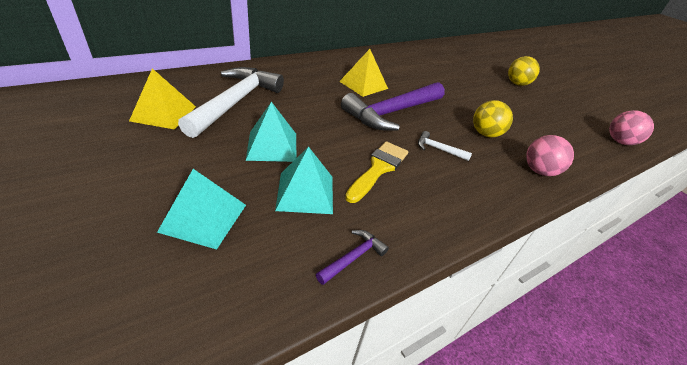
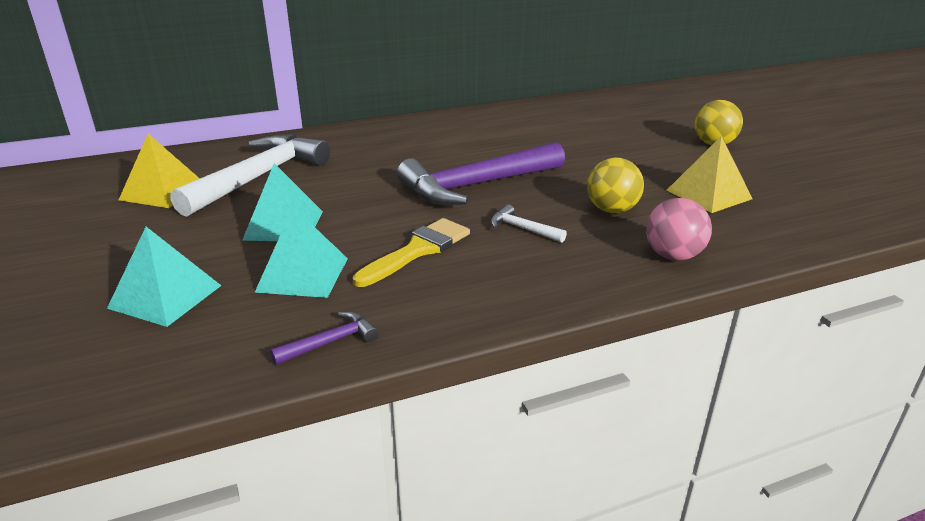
camera: 15 degrees right, 10 degrees down
(363, 85) = (451, 153): yellow pyramid -> yellow pyramid (709, 194)
(619, 142) = (854, 219): pink ball -> none

